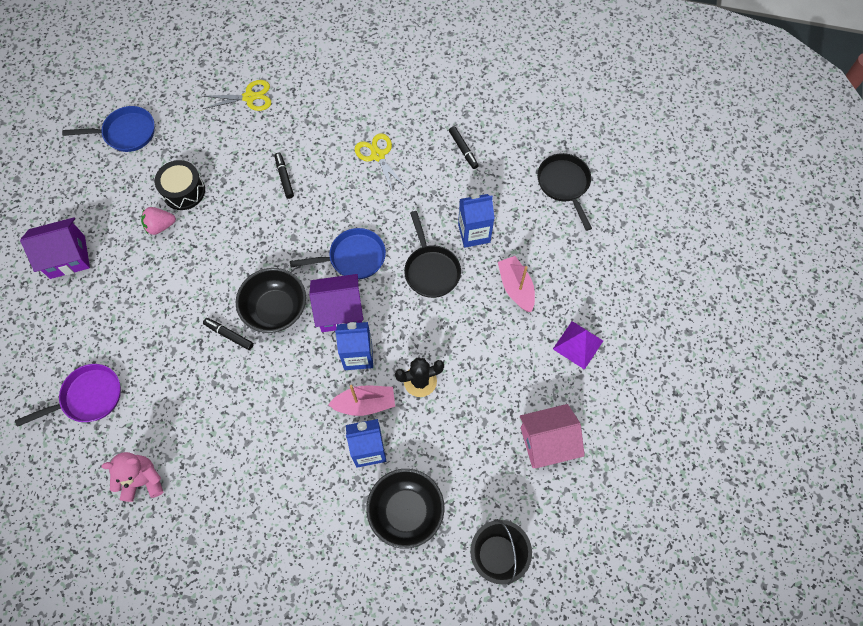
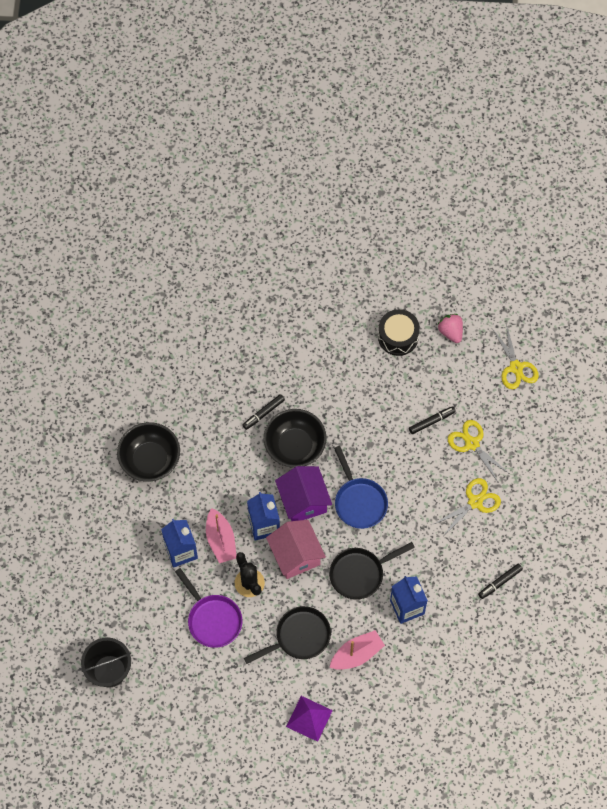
camera: 80 degrees right, 0 degrees up
(67, 257) = (312, 260): purple house -> none
(88, 397) = (189, 318): purple pan -> purple pan (212, 619)
(126, 133) = (449, 269): blue pan -> none
(143, 480) = (127, 380): pink teddy bear -> none
(160, 226) = (358, 327): pink strawberry -> pink strawberry (451, 332)
(229, 335) = (263, 413): black marker -> black marker turned 150 degrees counterclockwise
(317, 147) = (472, 444): none -> yellow scissors
(406, 511) = (134, 591): black bowl -> black bowl (150, 460)
(547, 442) = (211, 700): pink house -> pink house (295, 555)
(564, 185) = (480, 687): black pan -> black pan (299, 637)

